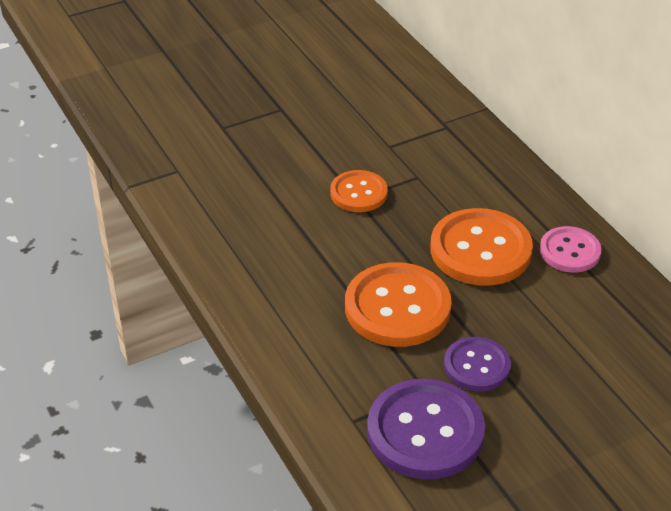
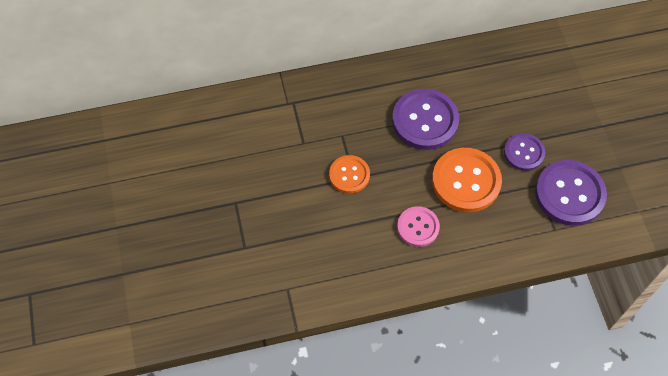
camera: 75 degrees left, 20 degrees up
(480, 250) = (425, 120): orange button -> purple button
(569, 251) = (438, 74): pink button -> pink button (418, 227)

